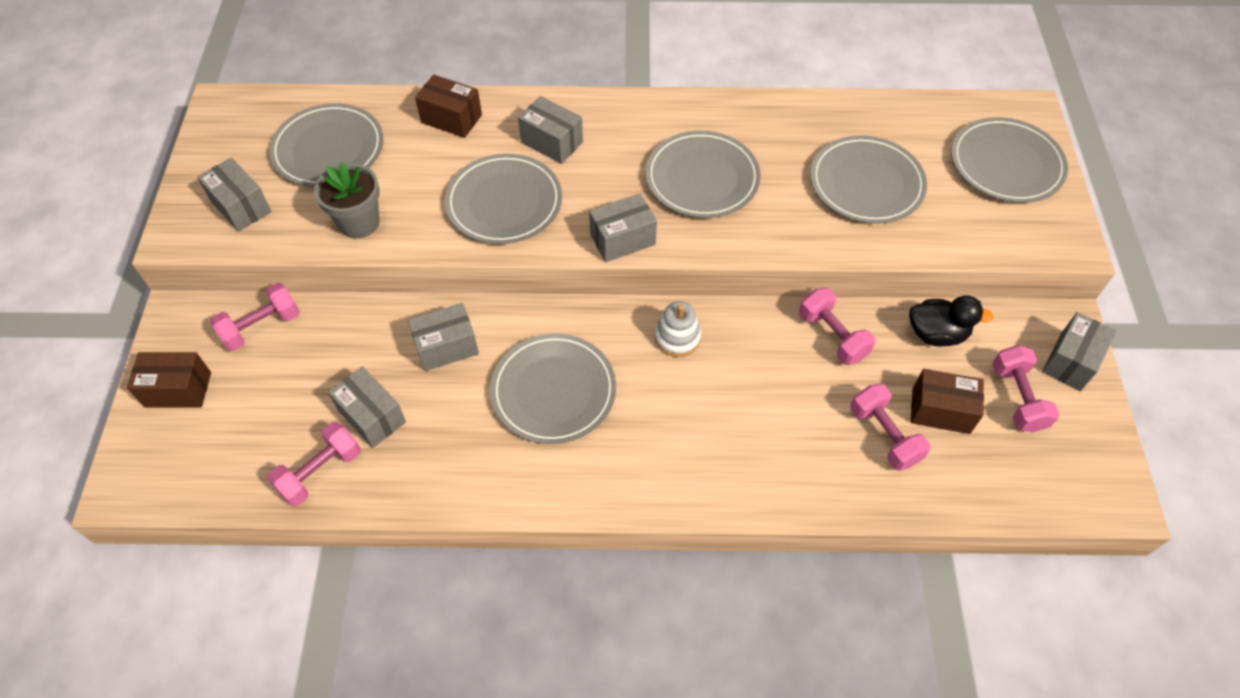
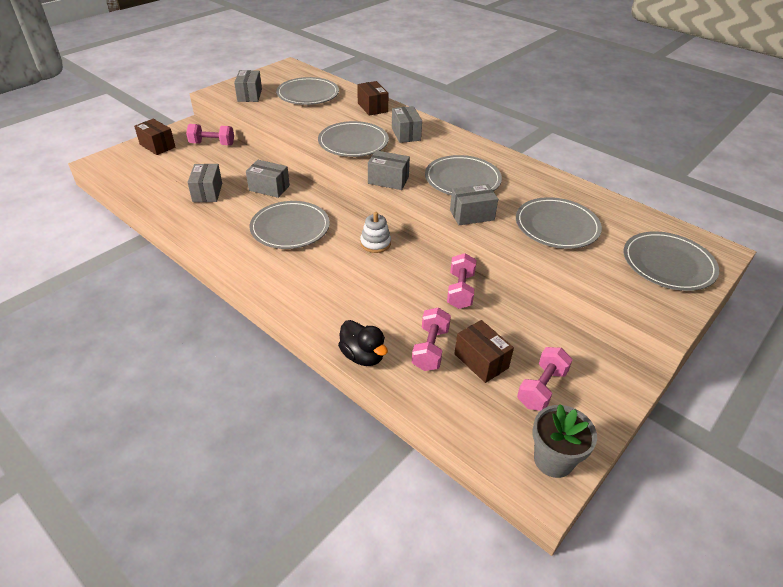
camera: 40 degrees right, 15 degrees down
(320, 472) = (163, 198): pink dumbbell -> none
(359, 222) = (284, 120): grey flower pot -> grey flower pot (553, 460)
(936, 334) = (527, 327): black duck -> black duck (363, 356)
(1070, 361) = (606, 395): grey box -> grey box (472, 215)

